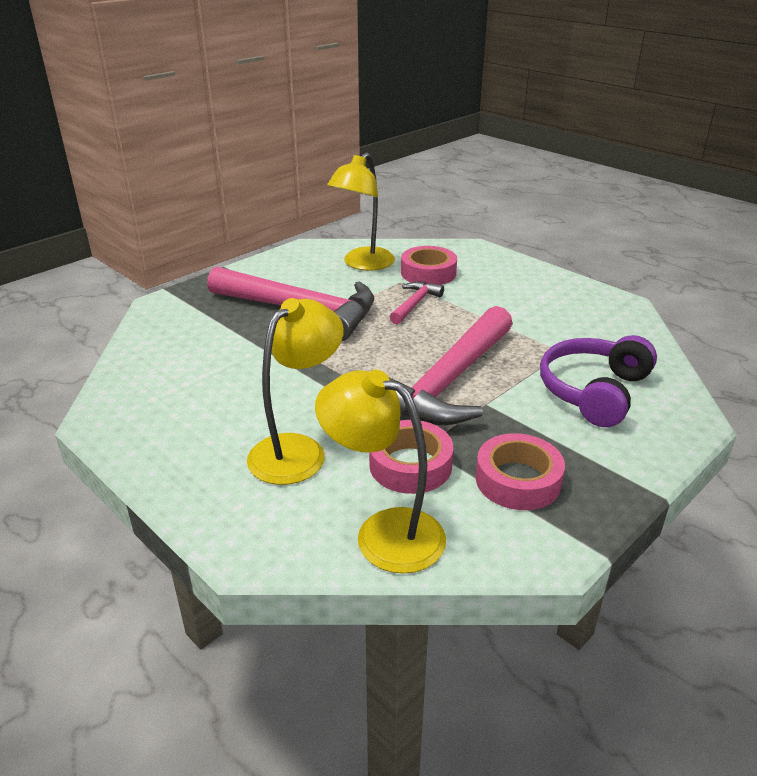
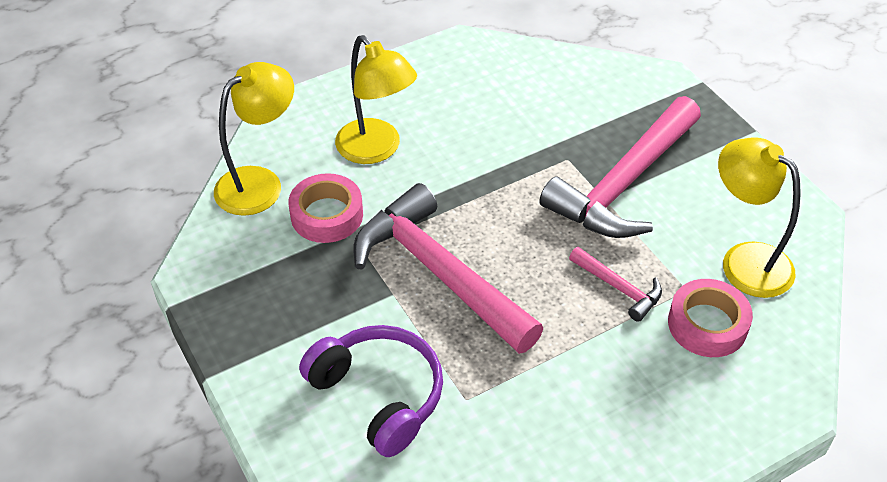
camera: 105 degrees right, 15 degrees up
(518, 480) = (276, 280): pink tape -> none

